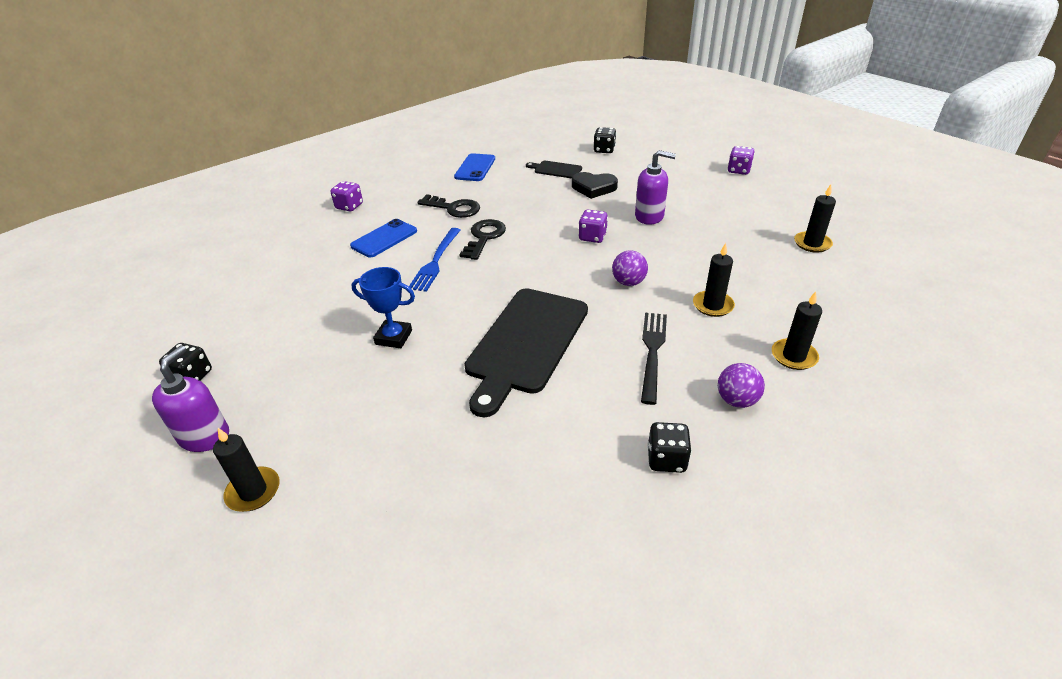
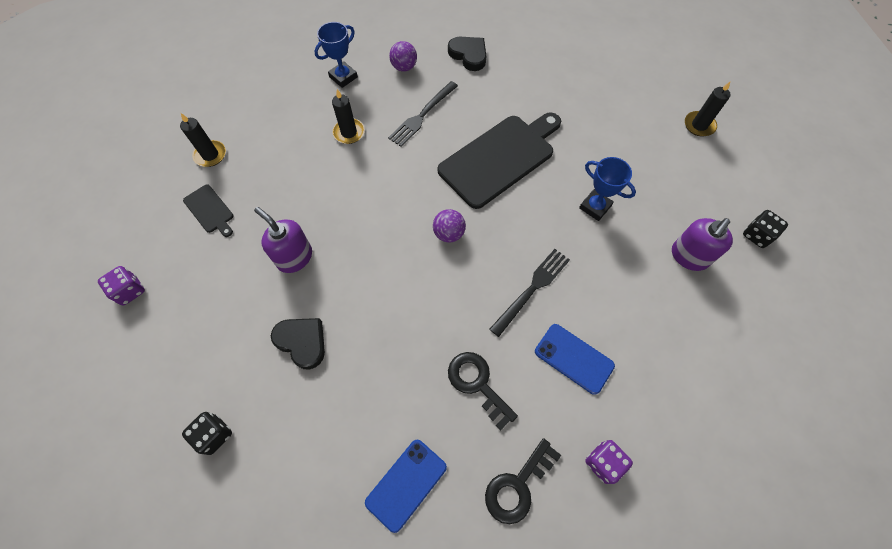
camera: 155 degrees left, 25 degrees up
(205, 436) = (736, 175): purple soap dispenser -> purple soap dispenser (688, 256)
(384, 239) = (574, 358): blue phone -> blue phone turned 60 degrees clockwise
(435, 262) = (532, 288): blue fork -> black fork
(484, 237) = (470, 305): black key -> black key (517, 486)
(556, 169) = (311, 414): black cutting board -> black cutting board (210, 210)
(592, 237) = (370, 253): purple dice -> none
(628, 282) = (386, 181): purple ball -> purple ball (449, 233)
(666, 459) = (469, 55): black dice -> black heart
(793, 356) = (343, 77): black candle -> blue trophy

